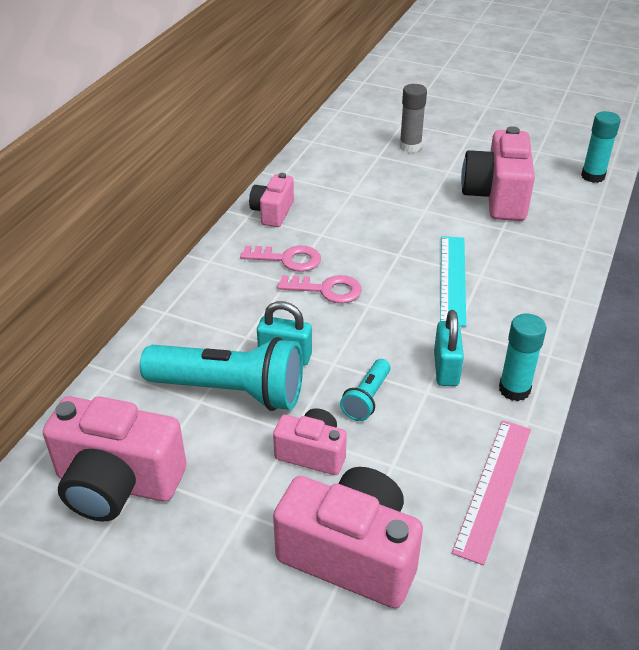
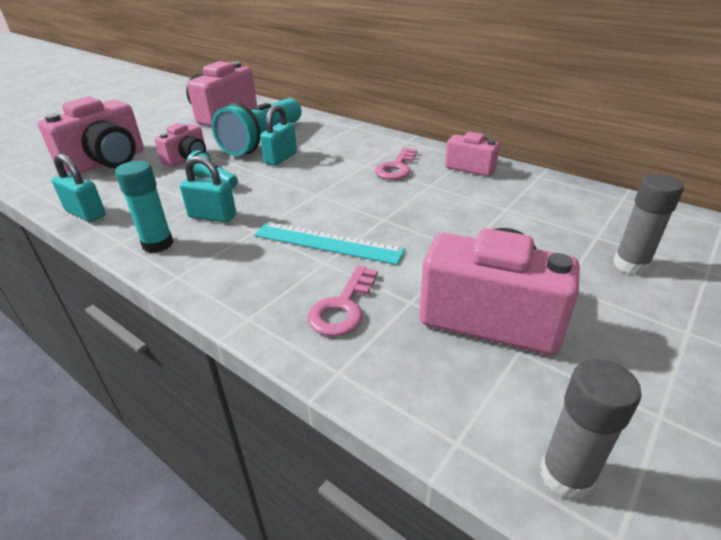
camera: 105 degrees right, 5 degrees down
(327, 290) = (346, 179): pink key -> pink key (343, 307)
(493, 487) = (86, 213): pink ruler -> turquoise padlock
(593, 176) = (566, 475): turquoise glue stick -> grey glue stick

